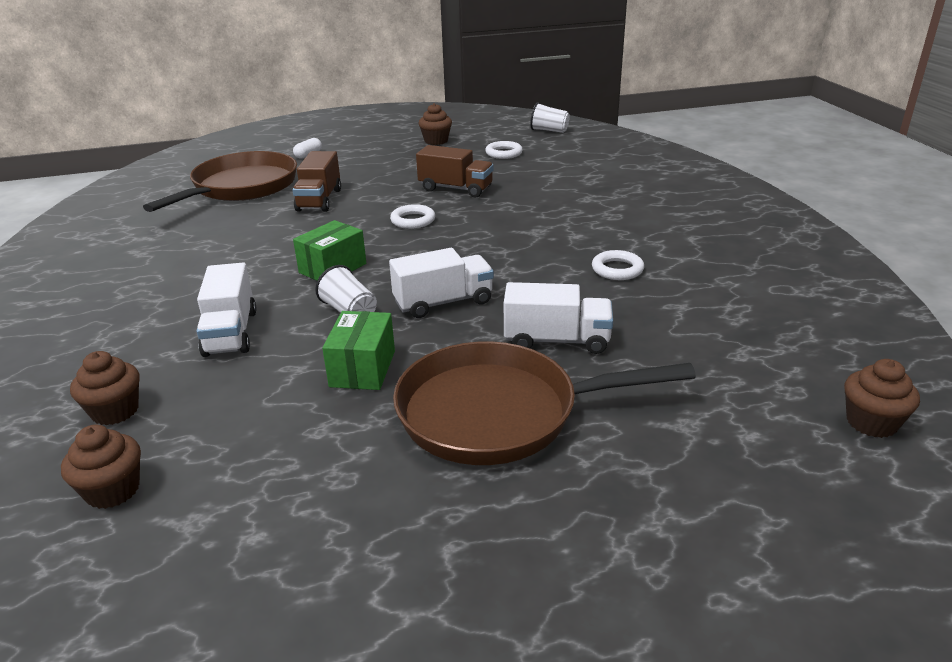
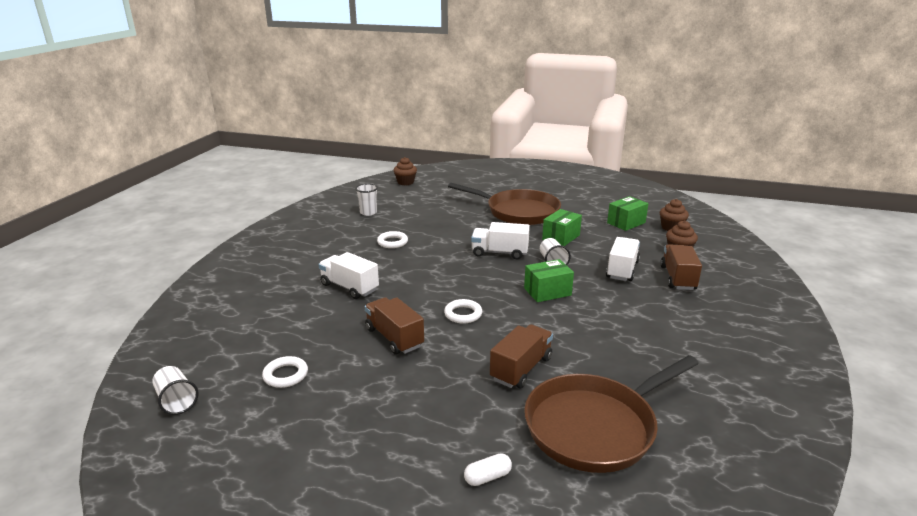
camera: 150 degrees left, 5 degrees down
(134, 346) = (678, 278): none -> brown truck
(231, 468) = (626, 223): none -> green box
(436, 141) = (312, 438): brown cupcake -> none
(556, 340) = (467, 224): white truck -> white truck (349, 287)
(755, 307) = (368, 212): none -> white cup

